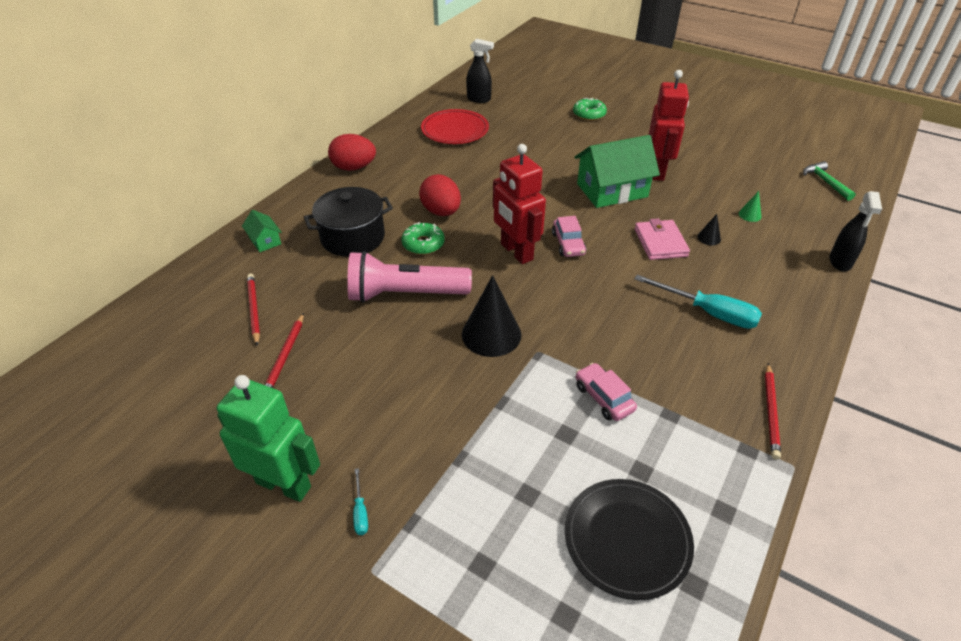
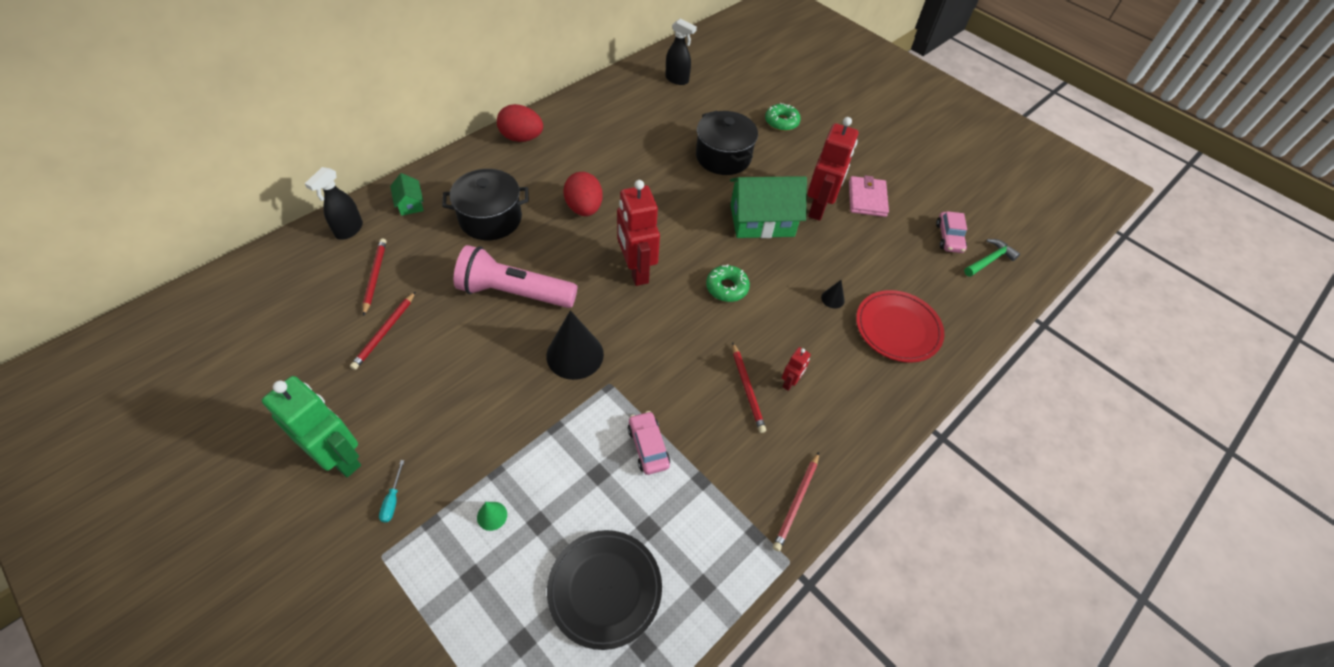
camera: 10 degrees right, 10 degrees up
(423, 244) = (552, 241): green donut -> green donut (727, 287)
(455, 130) = (637, 114): red plate -> red plate (897, 329)
(551, 149) = (723, 157): none -> black pot
(568, 244) = (690, 273): pink car -> pink car (949, 238)
(660, 242) = (781, 293): pink wallet -> pink wallet (867, 199)
(672, 326) = (747, 389): none -> red pencil
(708, 312) = (790, 382): turquoise screwdriver -> red robot
(750, 215) = (888, 281): green cone -> green cone (492, 516)
(825, 182) = (989, 260): green hammer -> green hammer turned 60 degrees clockwise
(840, 262) = (952, 358): black spray bottle -> black spray bottle (349, 230)

